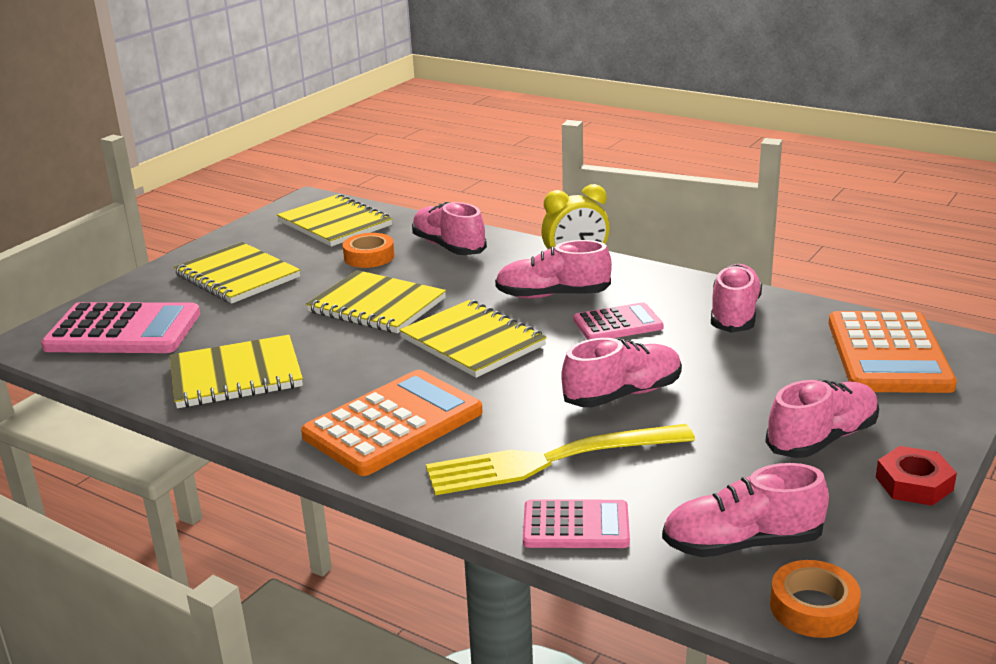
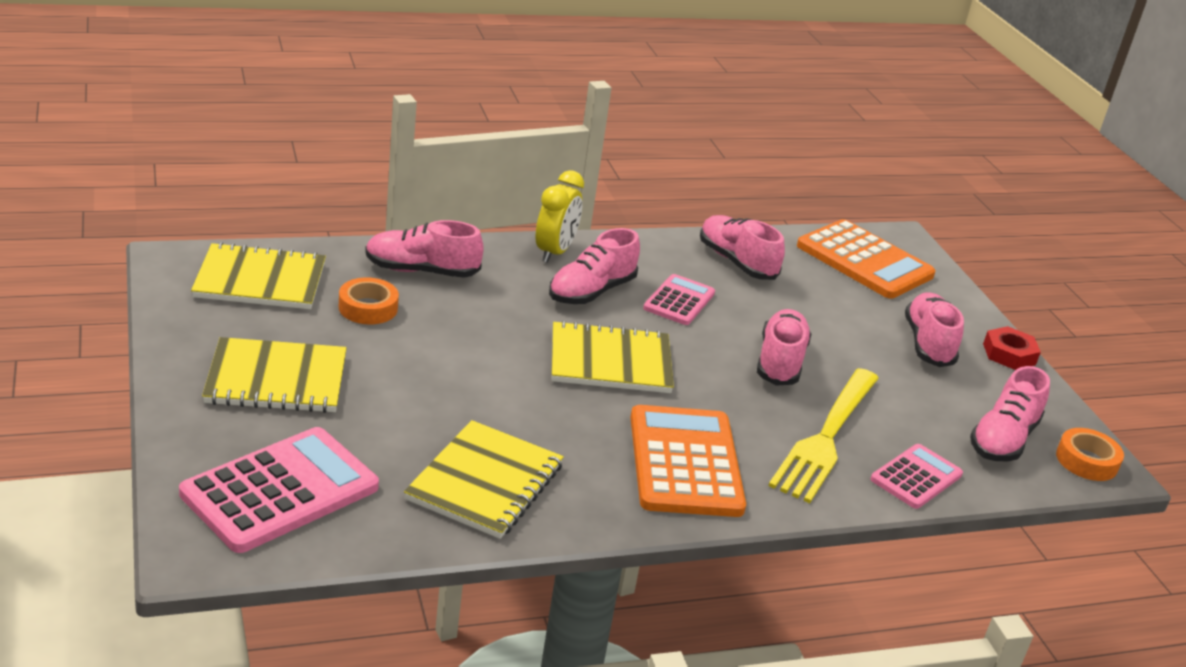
camera: 55 degrees left, 5 degrees up
(377, 305) = (472, 358): yellow notebook -> none

